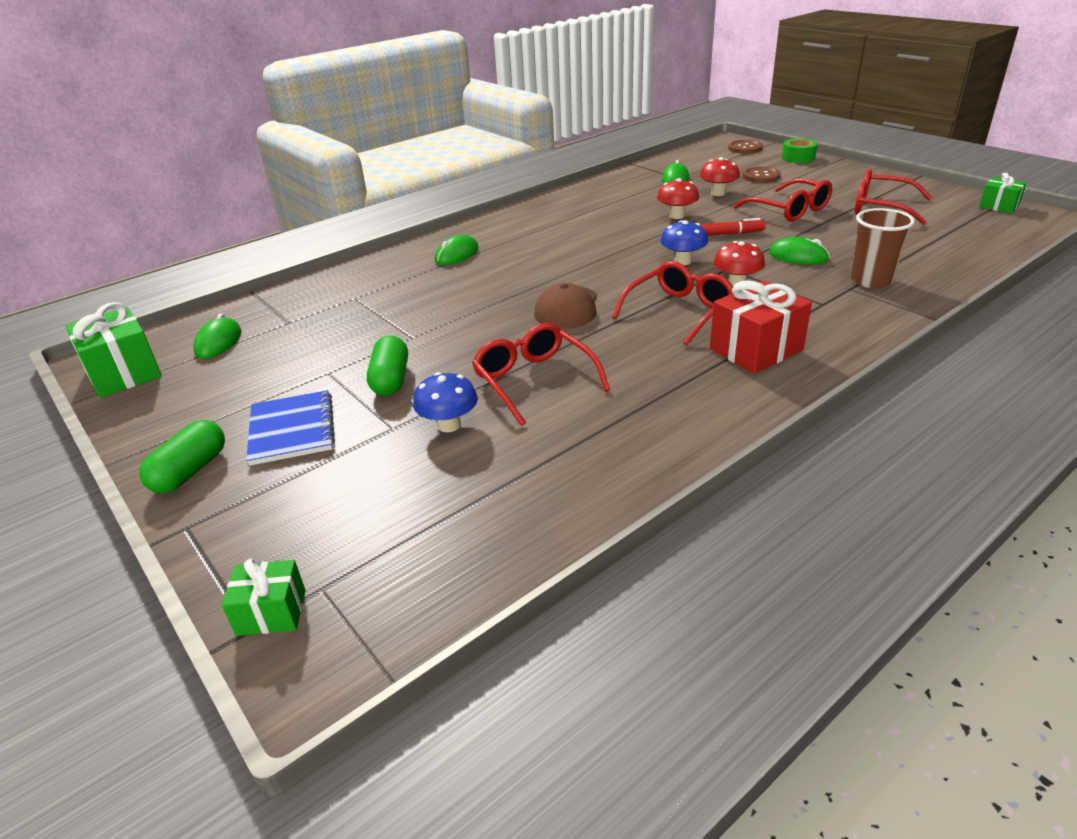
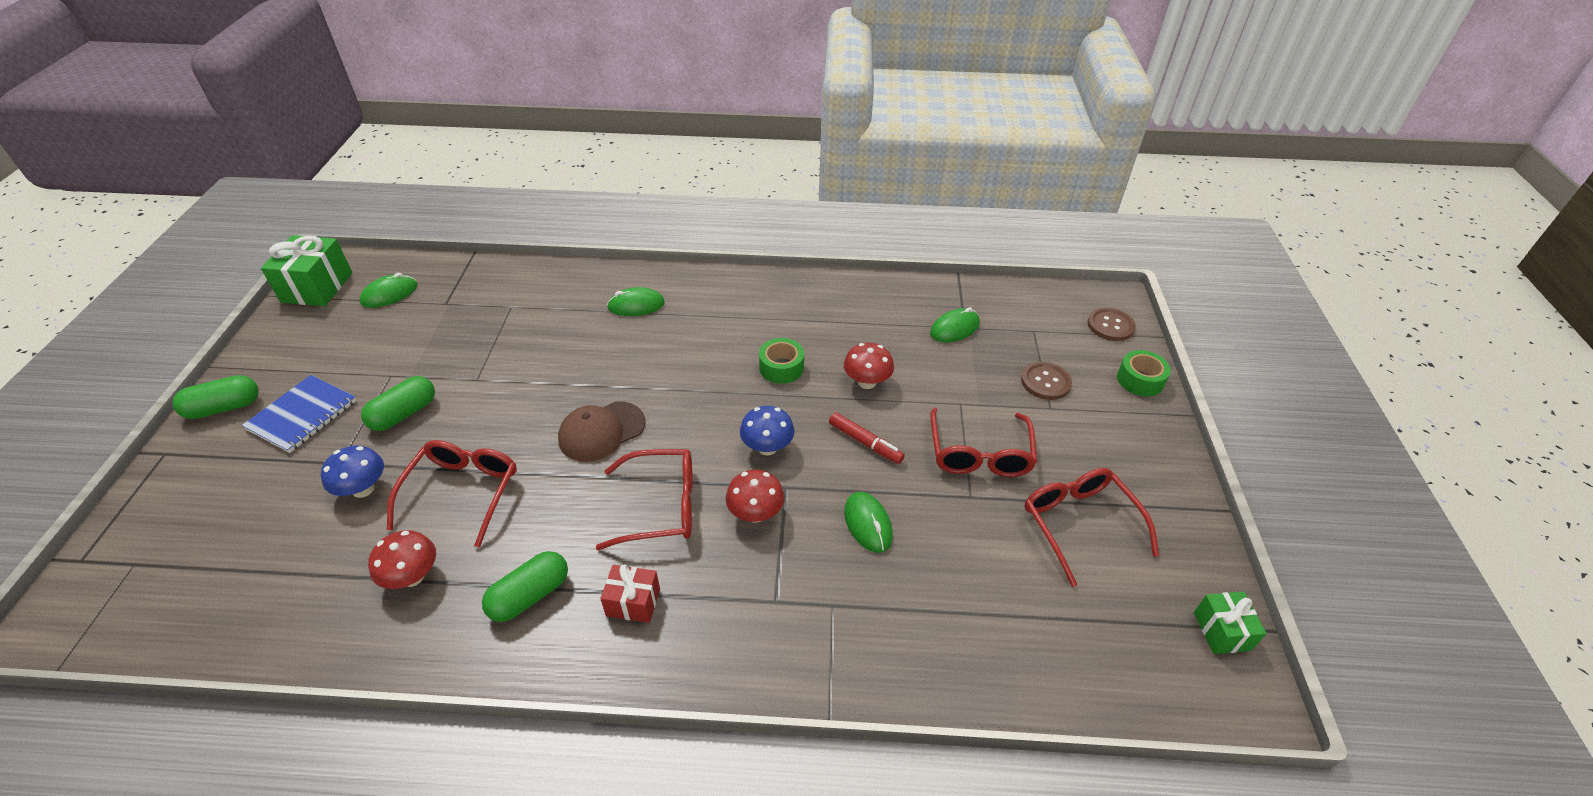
camera: 40 degrees right, 10 degrees up
(271, 612) = (99, 558): green gift -> none
(616, 233) = (781, 367): none -> green tape
(692, 386) = (530, 596): none -> green capsule
(718, 193) = (958, 377): red mushroom -> red mushroom (412, 576)
(756, 349) = (633, 602): red gift -> red gift, size x0.58
(871, 280) = (869, 612): brown cup -> none

